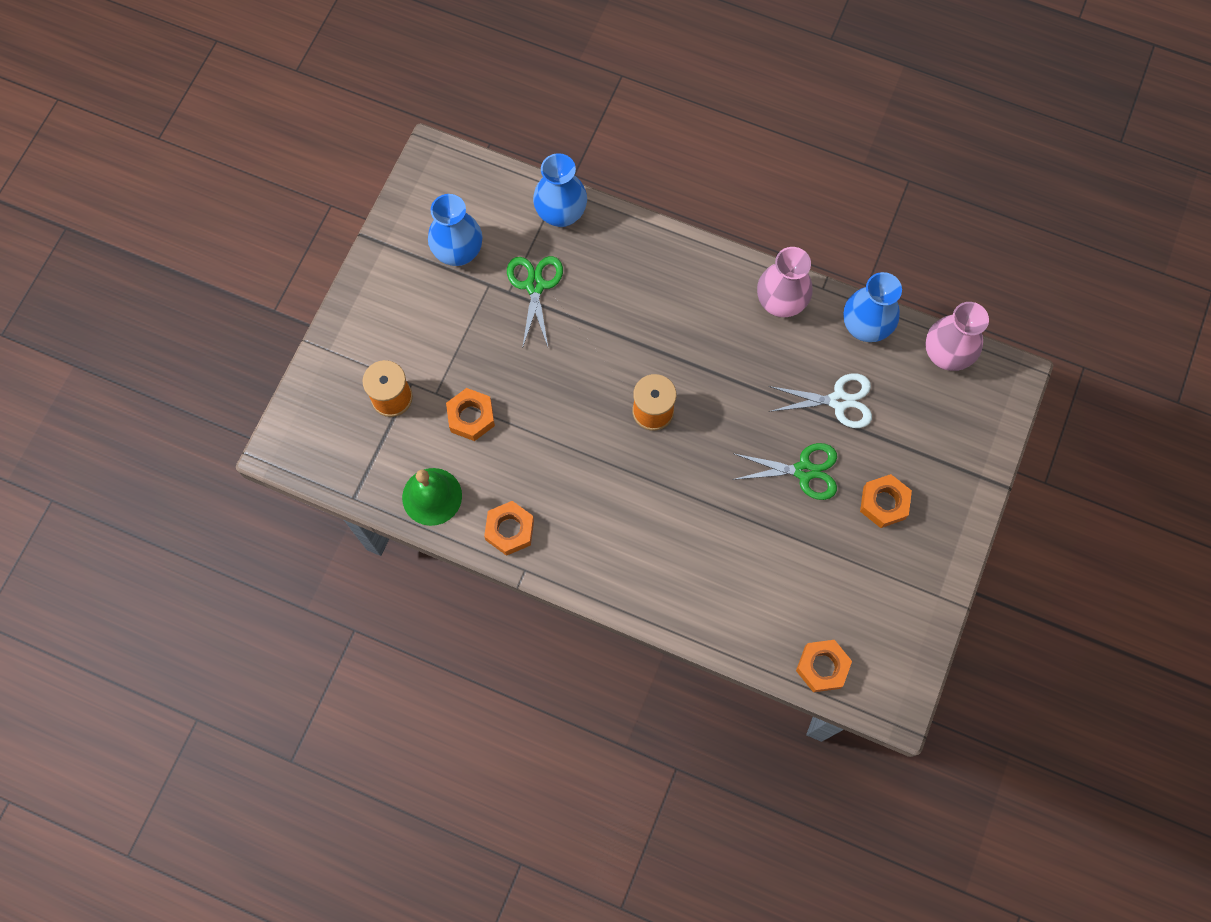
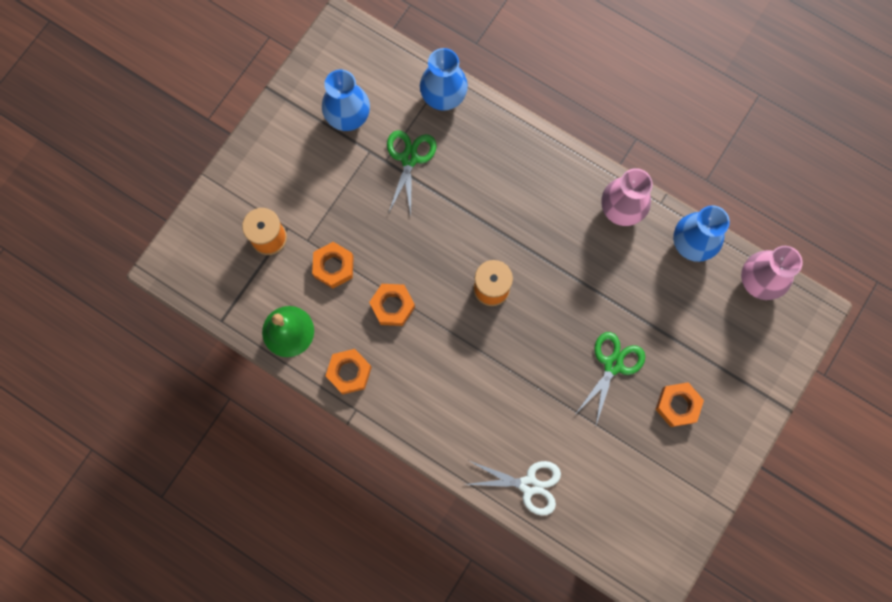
camera: 10 degrees right, 5 degrees up
(804, 471) = (613, 365): green scissors -> green scissors turned 75 degrees counterclockwise
(822, 667) = (596, 540): orange nut -> orange nut (392, 306)
(839, 401) = (655, 307): white scissors -> white scissors (529, 485)

